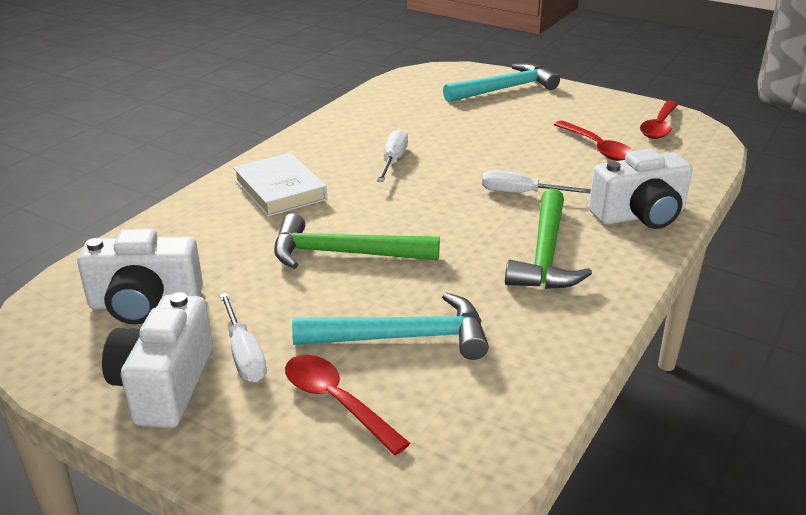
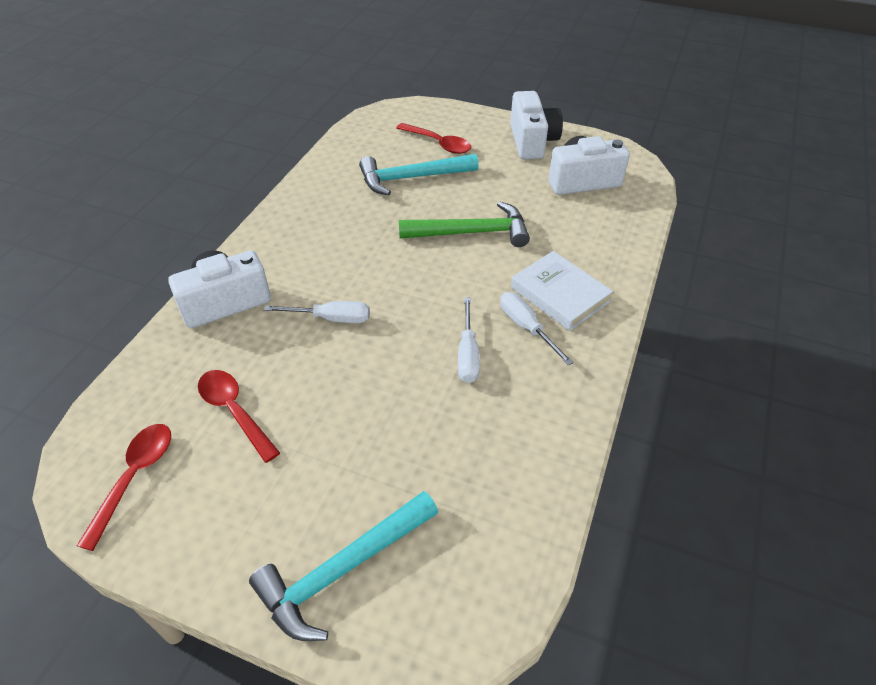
camera: 170 degrees right, 15 degrees up
(244, 354) = (500, 160): white screwdriver -> white screwdriver (526, 327)
(545, 254) = (316, 250): green hammer -> none

